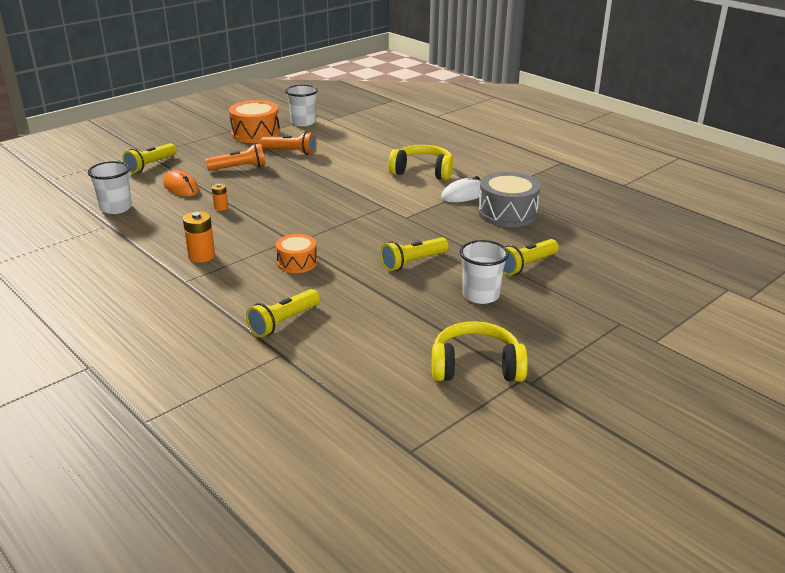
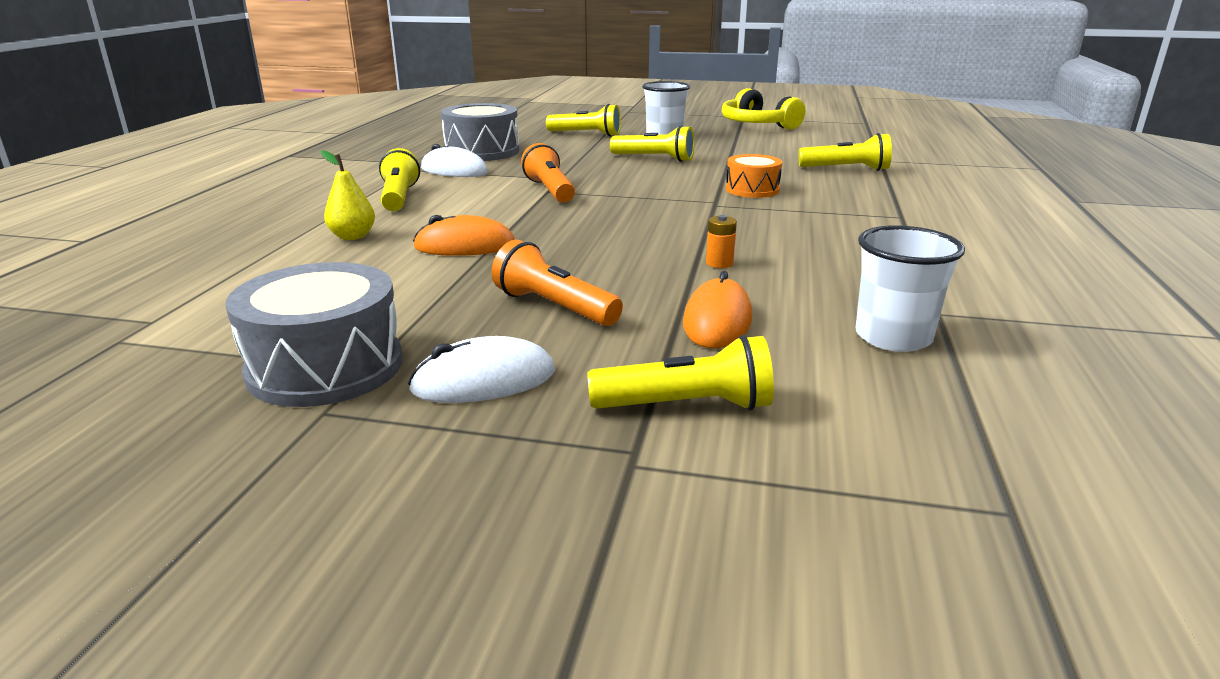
camera: 125 degrees left, 5 degrees down
(201, 256) = (845, 227): orange battery -> none
(211, 148) = (484, 381): none -> white mouse
(255, 134) = (325, 367): orange drum -> grey drum
(291, 152) = (412, 293): orange flashlight -> orange flashlight (550, 190)
(303, 122) = (189, 342): white cup -> none
(326, 169) = (465, 246): none -> orange mouse
(372, 153) = (352, 236): none -> yellow pear
(423, 171) = (399, 197): yellow headphones -> yellow flashlight

